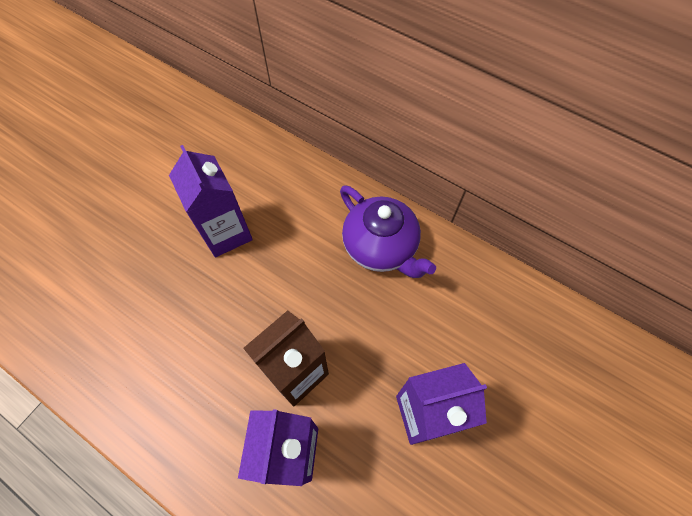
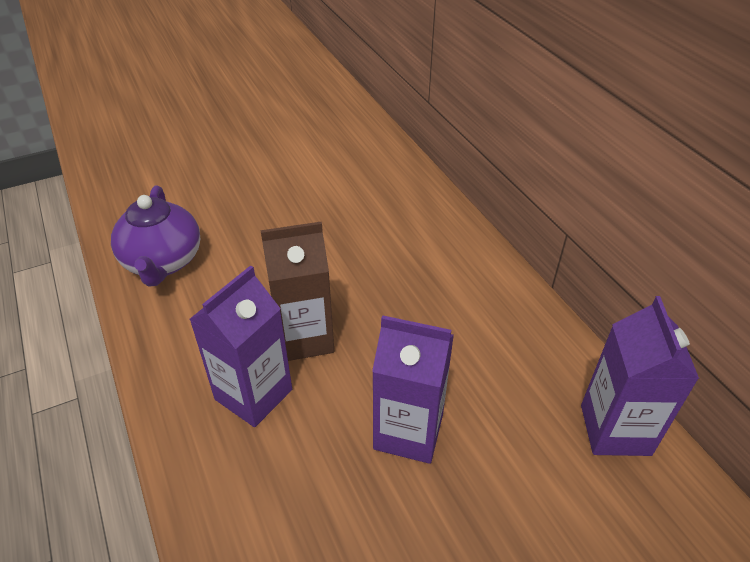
camera: 30 degrees right, 20 degrees down
(226, 233) = (320, 210): purple carton -> purple carton (615, 430)
(381, 247) = (460, 277): purple teapot -> purple teapot (163, 262)

